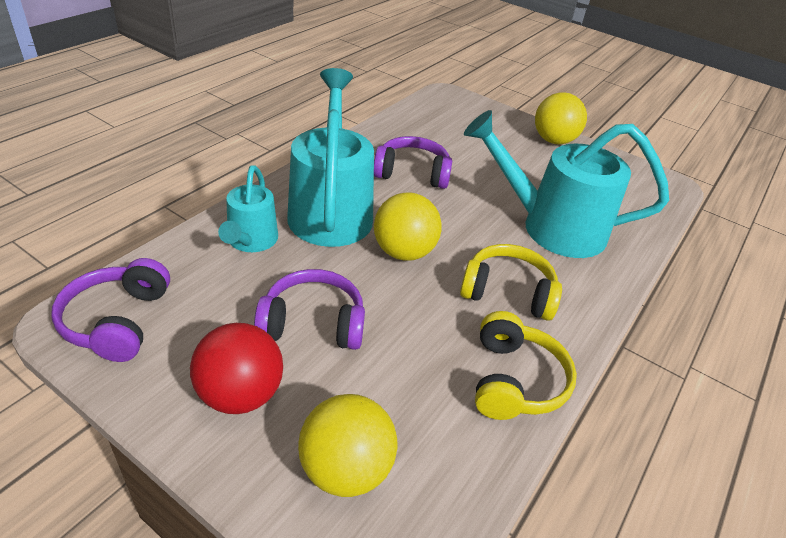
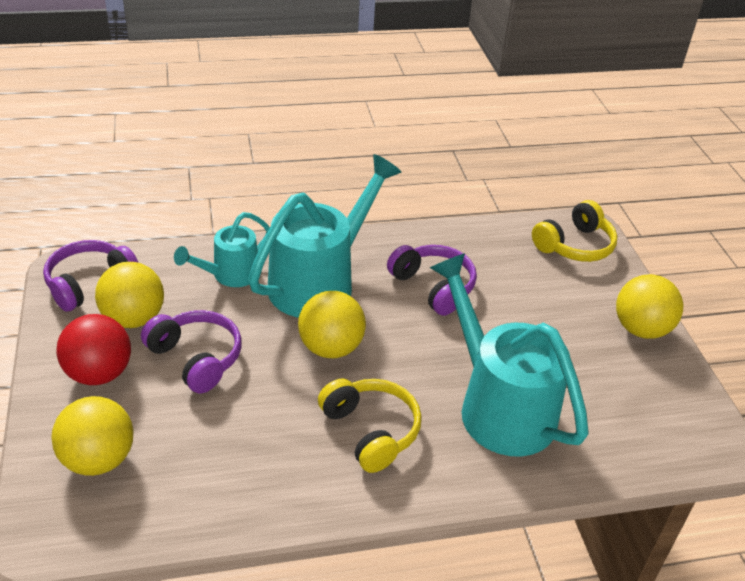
camera: 45 degrees right, 0 degrees up
(208, 326) = (133, 318): none -> yellow ball
(514, 380) = (278, 492): yellow headphones -> yellow headphones (575, 245)

